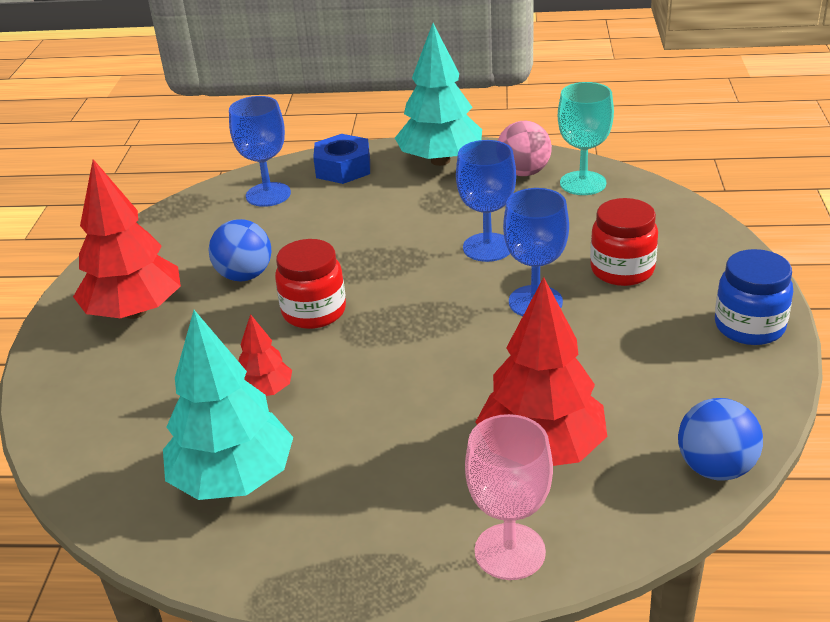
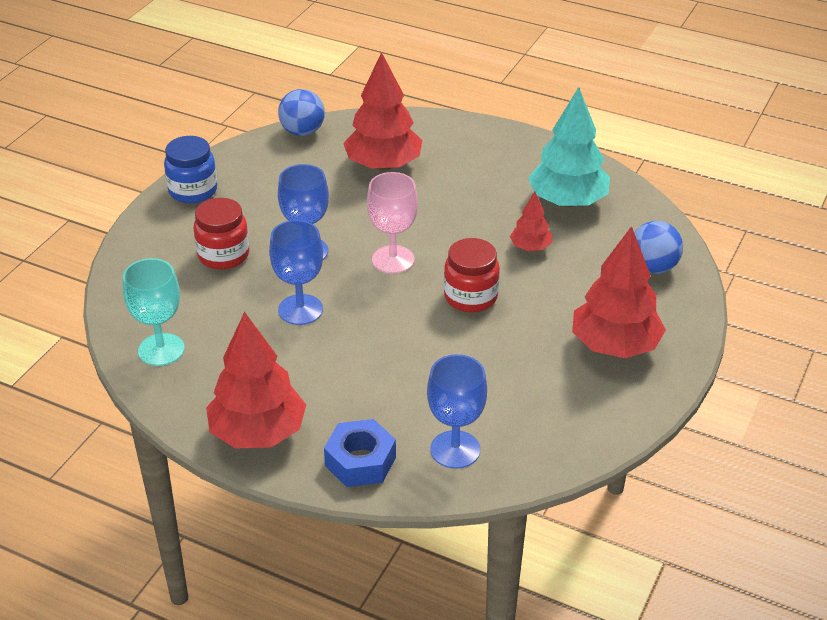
camera: 160 degrees left, 5 degrees up
(245, 275) = (513, 351): blue ball -> blue ball (653, 267)
(440, 161) = (258, 433): turquoise tree -> red tree
(510, 551) = (436, 130): pink goblet -> pink goblet (393, 259)
(523, 172) = (197, 383): pink ball -> none

